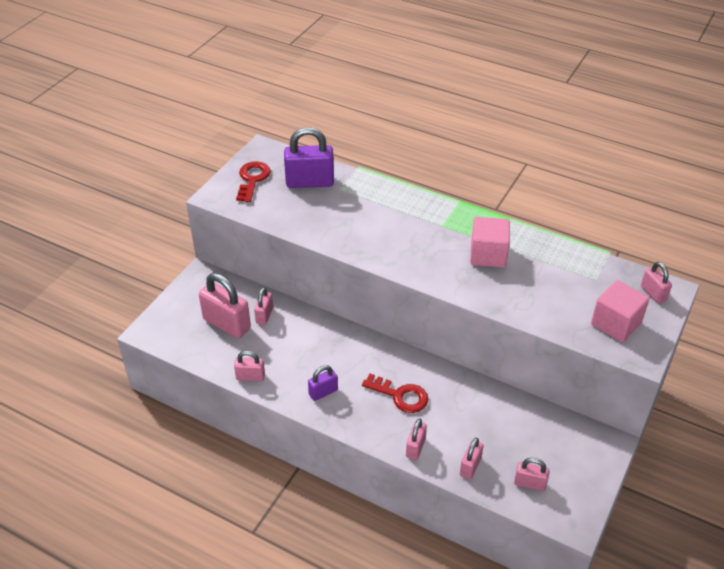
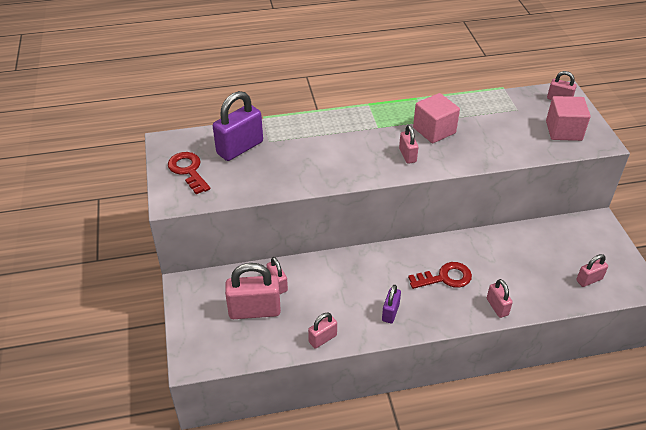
camera: 40 degrees left, 0 degrees up
(470, 466) = (544, 294): pink padlock -> pink padlock (407, 155)

